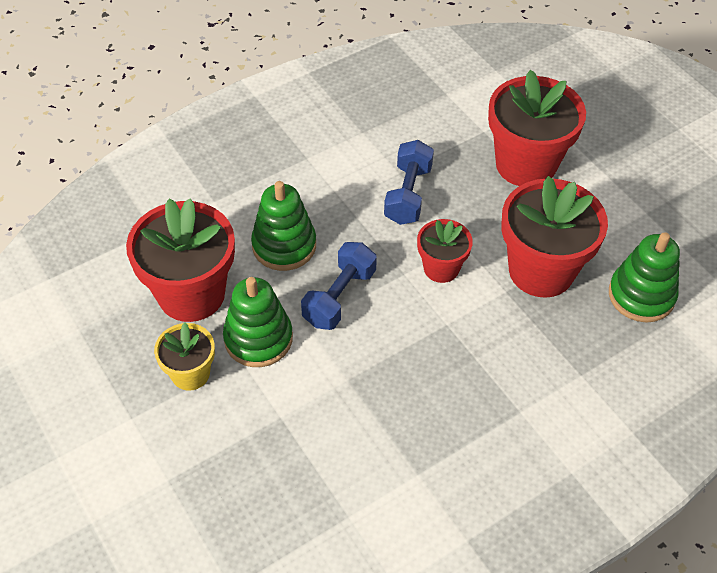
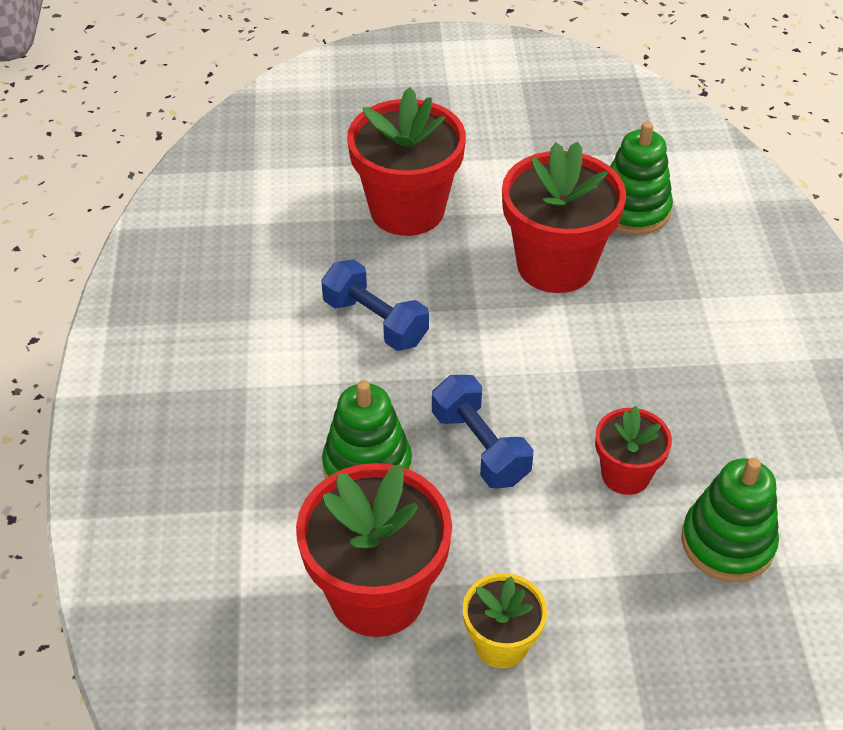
camera: 60 degrees left, 5 degrees down
(258, 339) = (491, 551): green stacking toy -> green stacking toy (727, 542)
(441, 268) = (499, 341): red flower pot -> red flower pot (625, 474)

